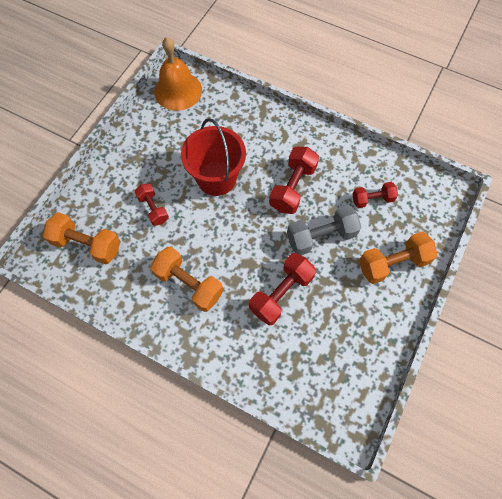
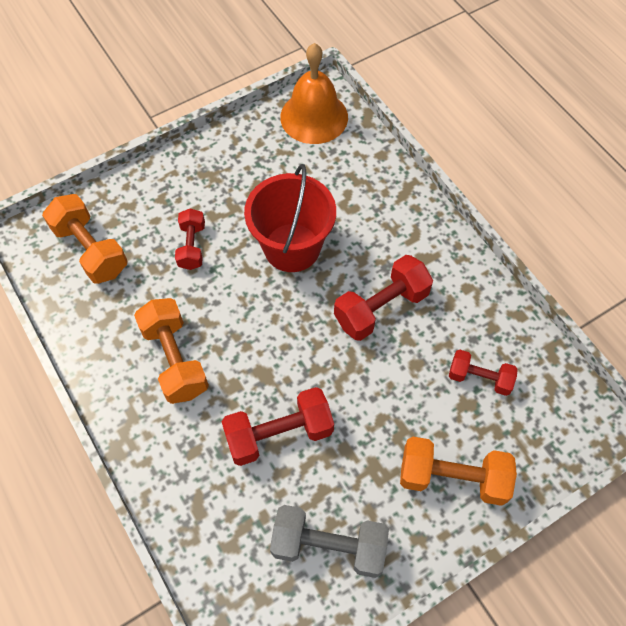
camera: 30 degrees right, 5 degrees down
(321, 236) = (377, 390): grey dumbbell -> grey dumbbell (328, 546)

